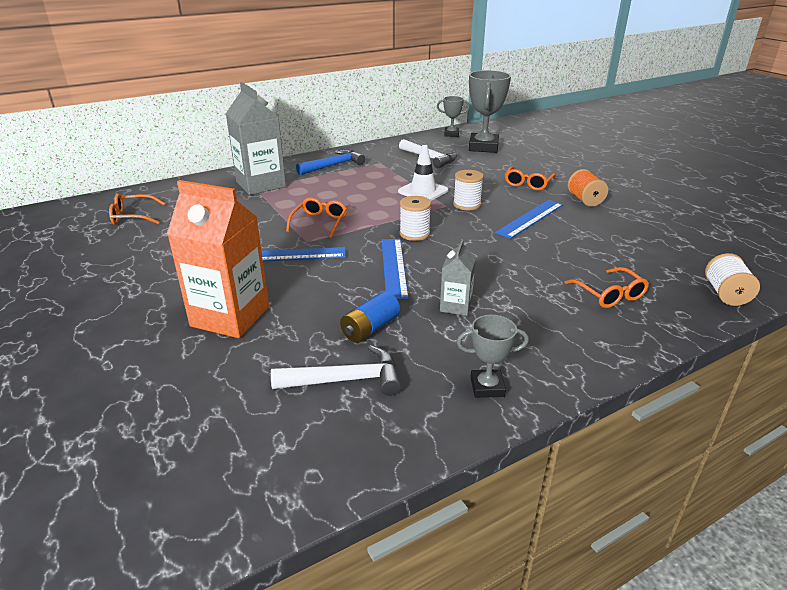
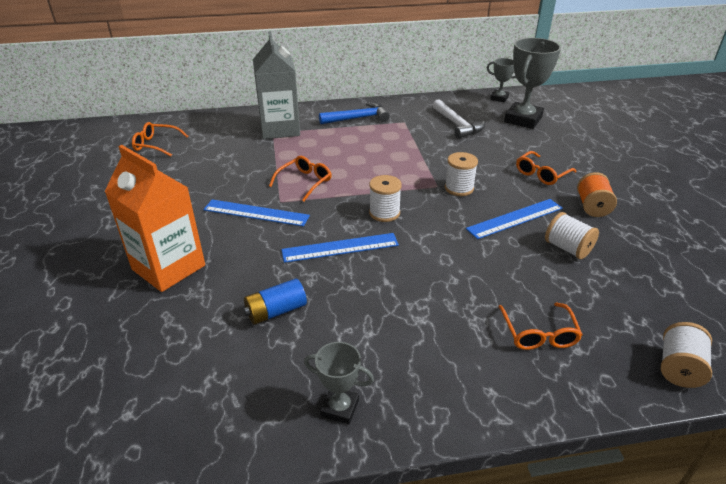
camera: 20 degrees right, 5 degrees up
(345, 380) = (220, 361): white hammer -> none
(394, 267) = (340, 248): blue ruler -> blue ruler turned 60 degrees clockwise
(423, 191) = (425, 164): white traffic cone -> none
(456, 306) = (370, 307): grey carton -> none
(587, 232) = (567, 248): none -> white spool

